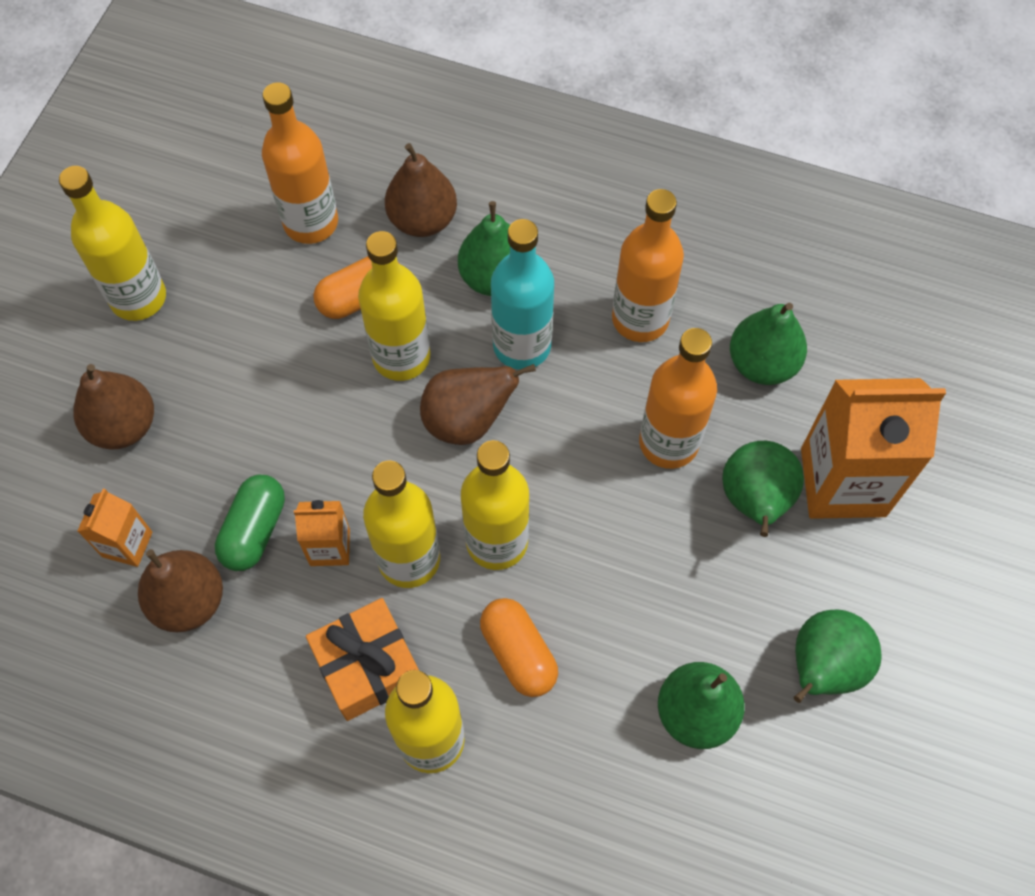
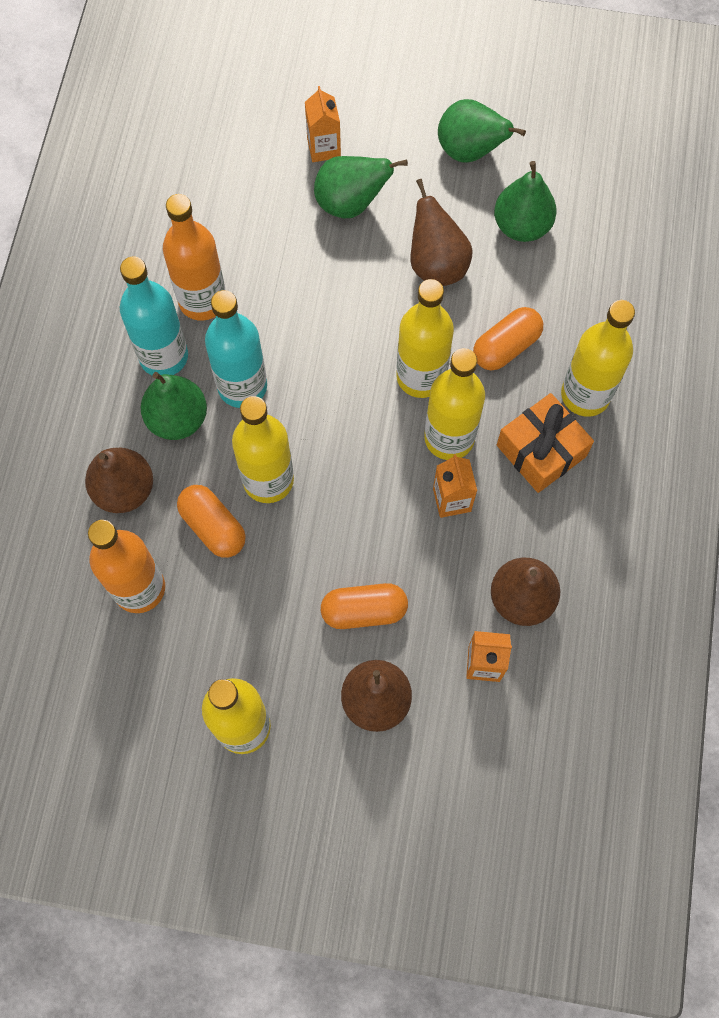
camera: 100 degrees left, 5 degrees up
(224, 430) = (364, 611): none -> orange capsule
(254, 530) = (450, 562): green capsule -> none
(467, 421) = (320, 416): brown pear -> brown pear (436, 265)
(574, 272) = (164, 356): none -> turquoise bottle
(668, 443) = (312, 267): orange bottle -> none
(762, 363) = (230, 209): green pear -> none
(843, 482) = (324, 148): orange carton -> orange carton, size x0.49

